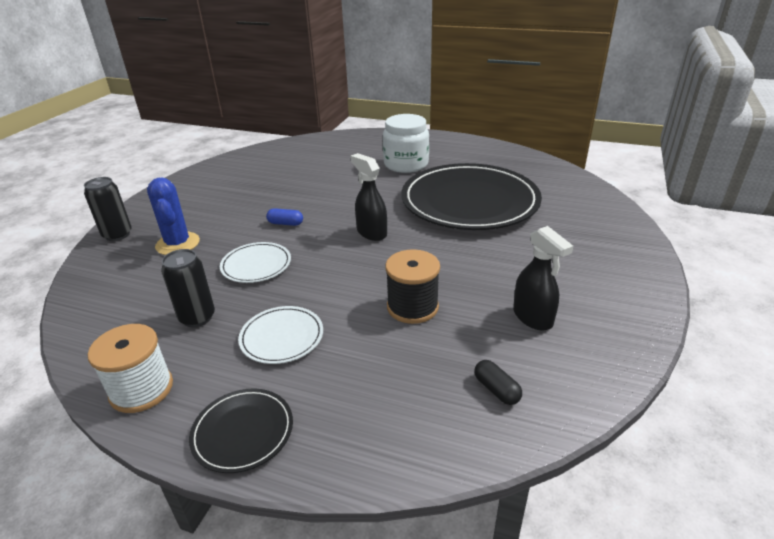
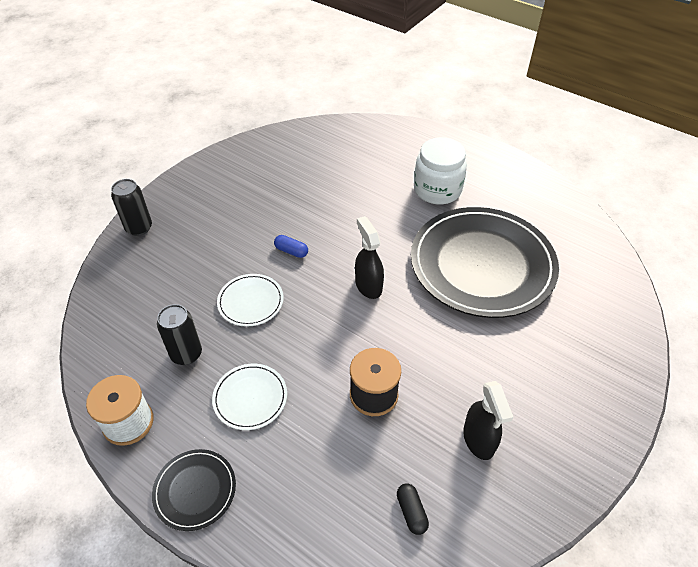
camera: 15 degrees right, 15 degrees up
(178, 244) = (188, 254): blue cactus -> none

